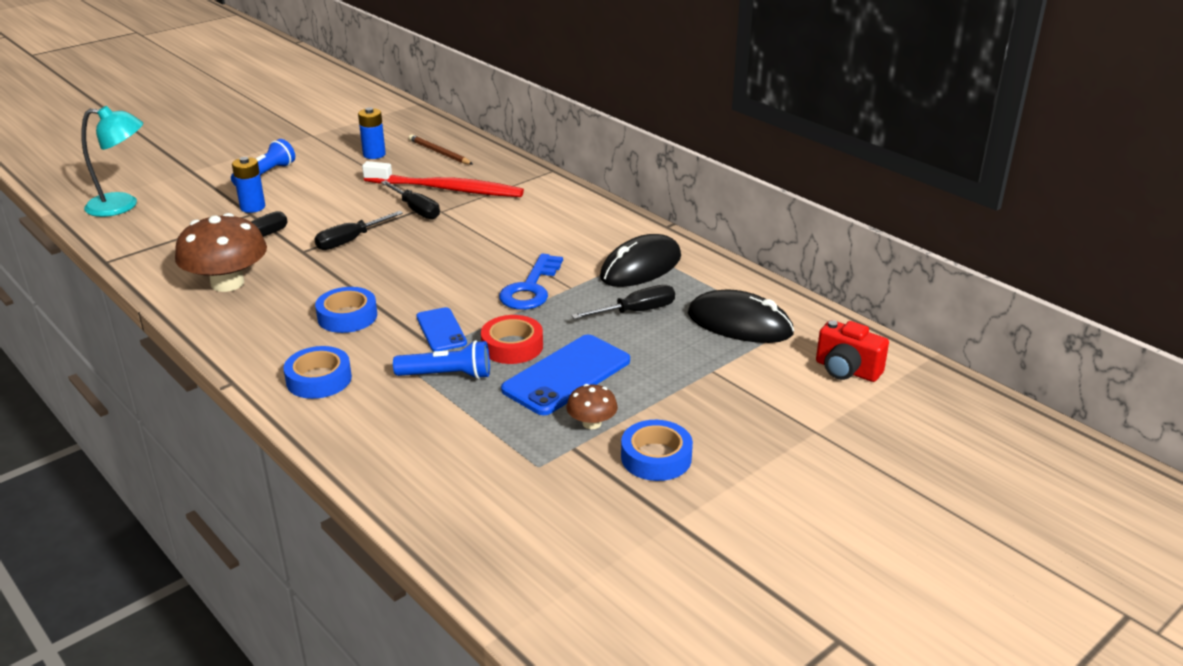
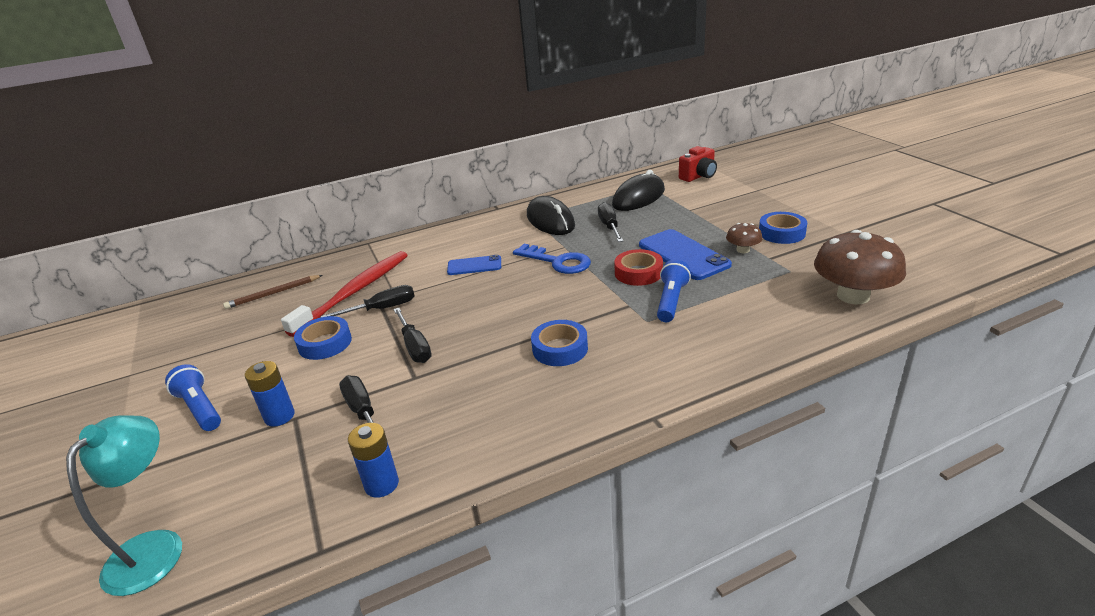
camera: 70 degrees left, 0 degrees up
(227, 283) = (451, 429): brown mushroom -> brown mushroom (853, 296)
(319, 379) = (661, 364): blue tape -> blue tape (325, 343)
(374, 154) = (234, 331): blue battery -> blue battery (381, 484)
(441, 330) = (603, 302): blue phone -> blue phone (474, 266)

